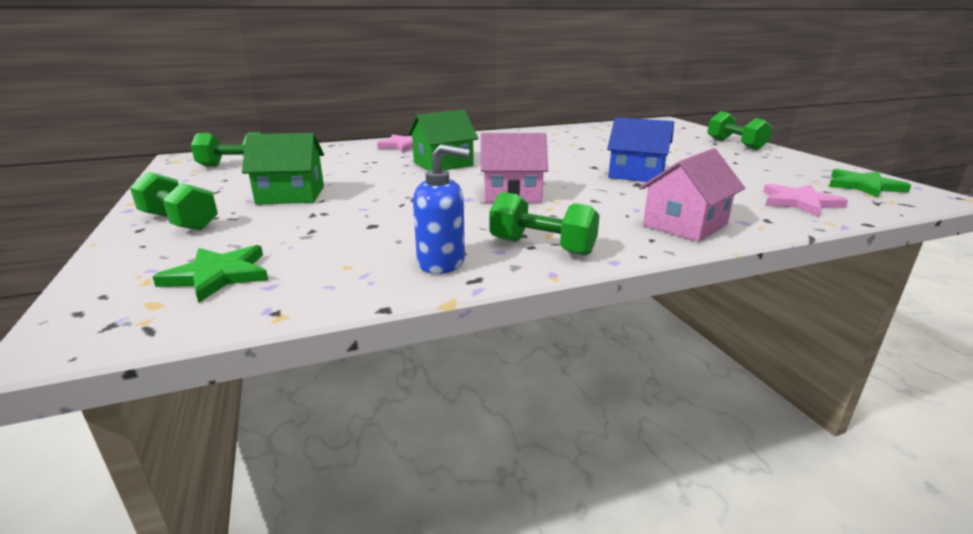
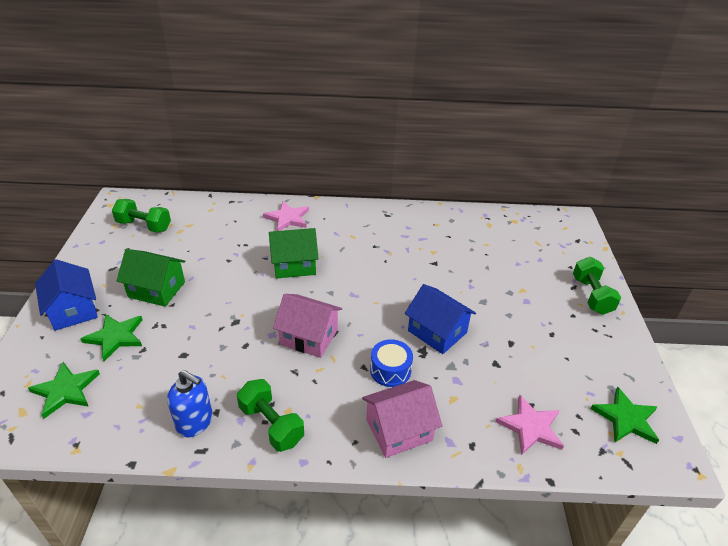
camera: 20 degrees right, 15 degrees up
(179, 222) = (73, 310): green dumbbell -> blue house
(262, 229) = (115, 337): none -> green star
(624, 197) = (390, 370): none -> blue drum

